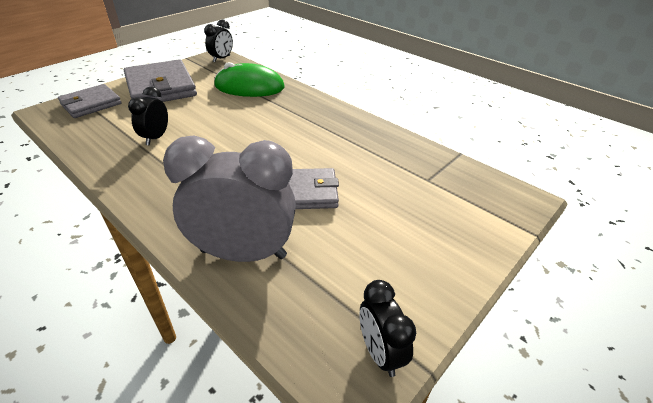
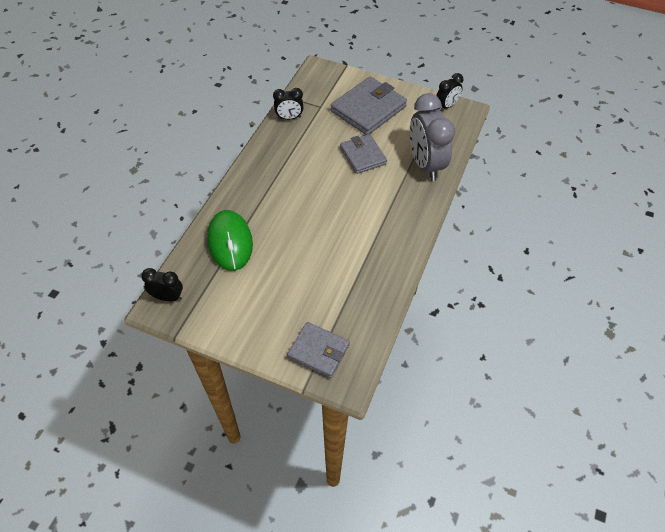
camera: 110 degrees left, 15 degrees up
(156, 138) = (346, 264): black clock -> black clock (289, 118)
(161, 87) = (260, 314): grey wallet -> grey wallet (368, 109)

